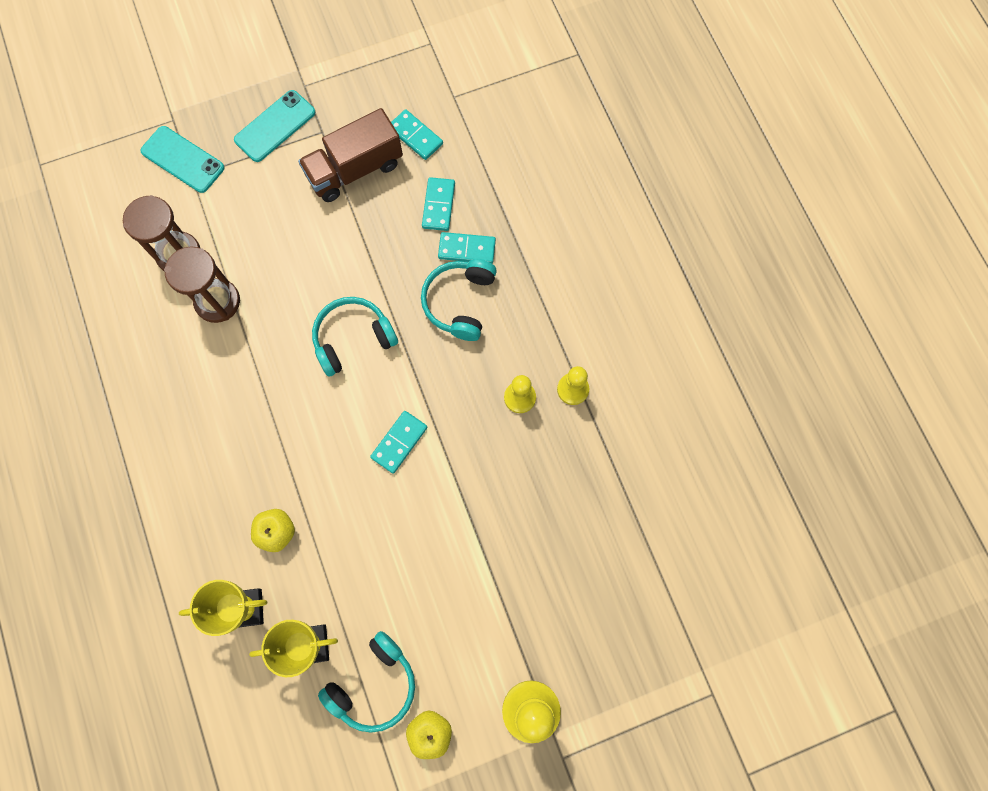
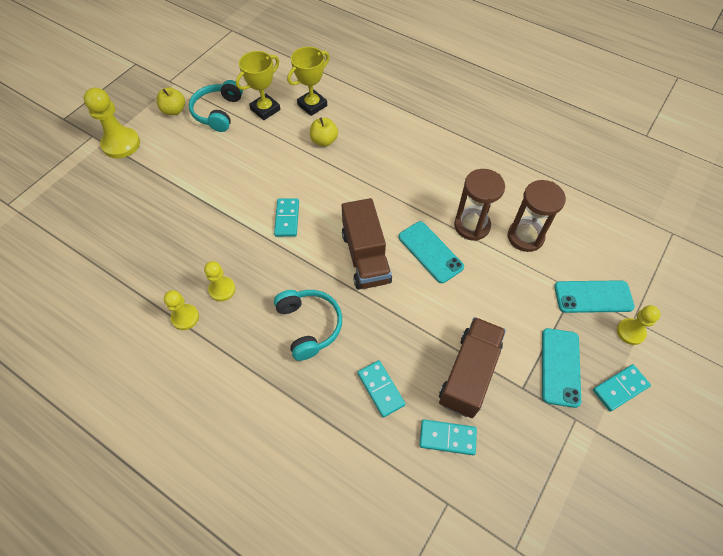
camera: 145 degrees right, 15 degrees down
(187, 113) = (630, 332): none -> yellow pawn
(285, 301) = (430, 252): none -> turquoise phone
(353, 338) = (365, 257): turquoise headphones -> brown truck
(467, 249) = (332, 368): turquoise domino -> turquoise domino (620, 388)

